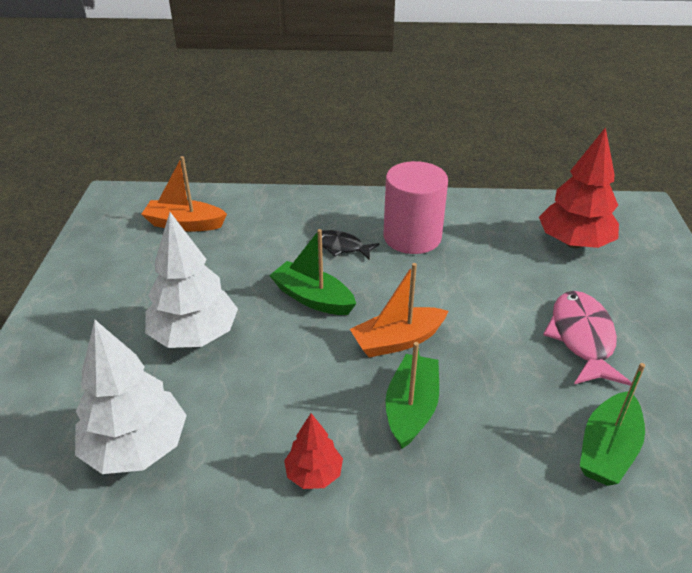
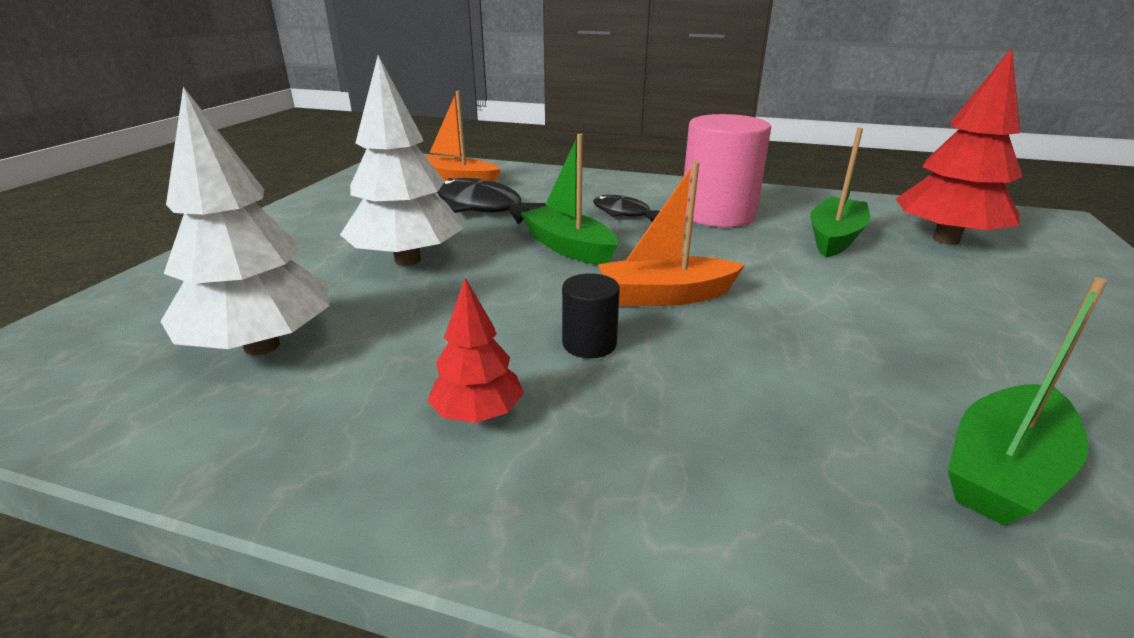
camera: 15 degrees right, 10 degrees down
(224, 257) = (483, 207): none -> black fish
(361, 398) = (589, 344): none -> black cylinder
(411, 408) = (660, 365): green boat -> green boat (835, 238)
(582, 338) = (955, 328): pink fish -> none

